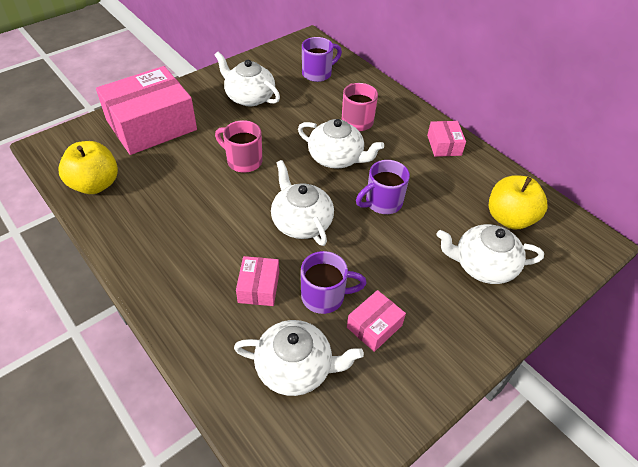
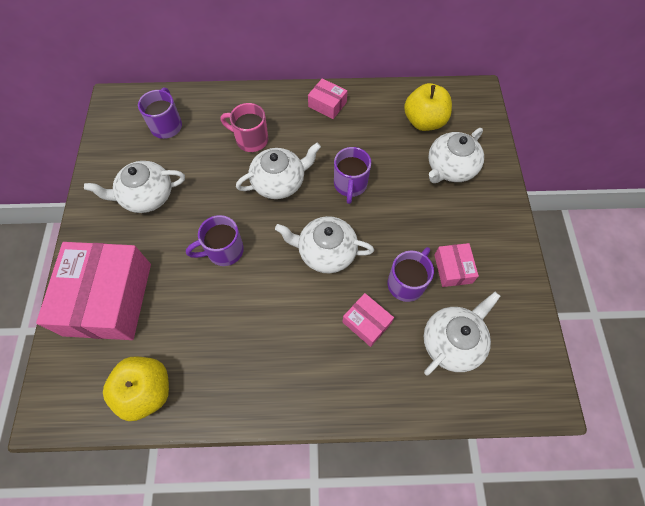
camera: 50 degrees left, 15 degrees up
(243, 161) = (223, 251): pink mug -> purple mug

